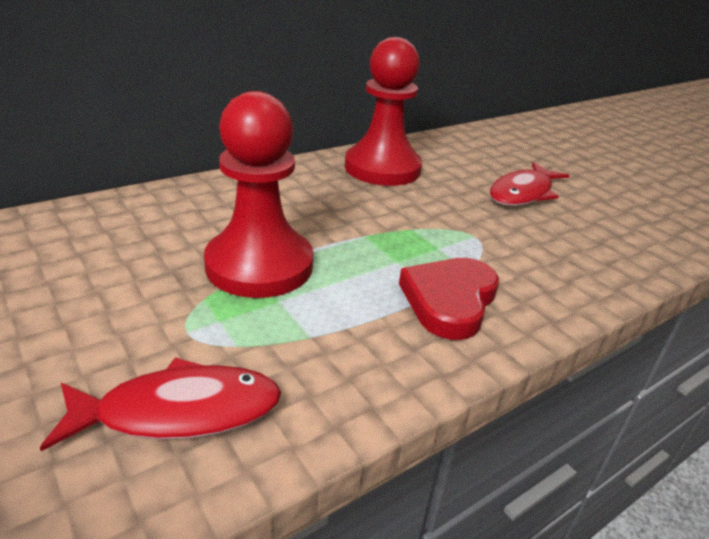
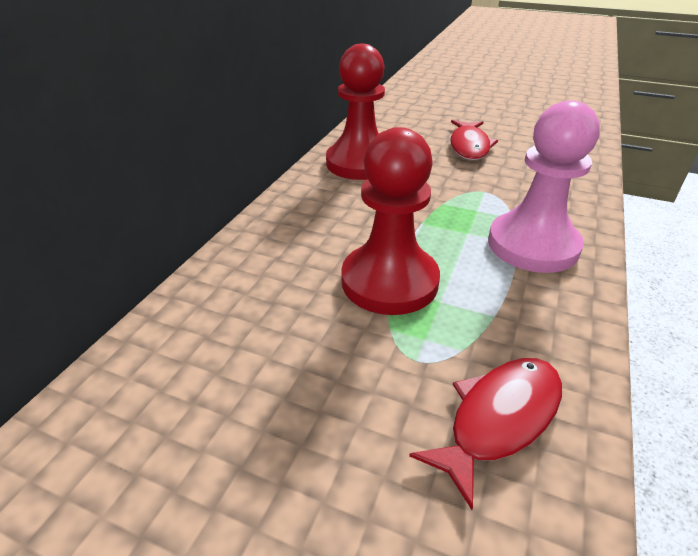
camera: 30 degrees left, 5 degrees up
(449, 301) = (532, 245): red heart -> pink pawn

